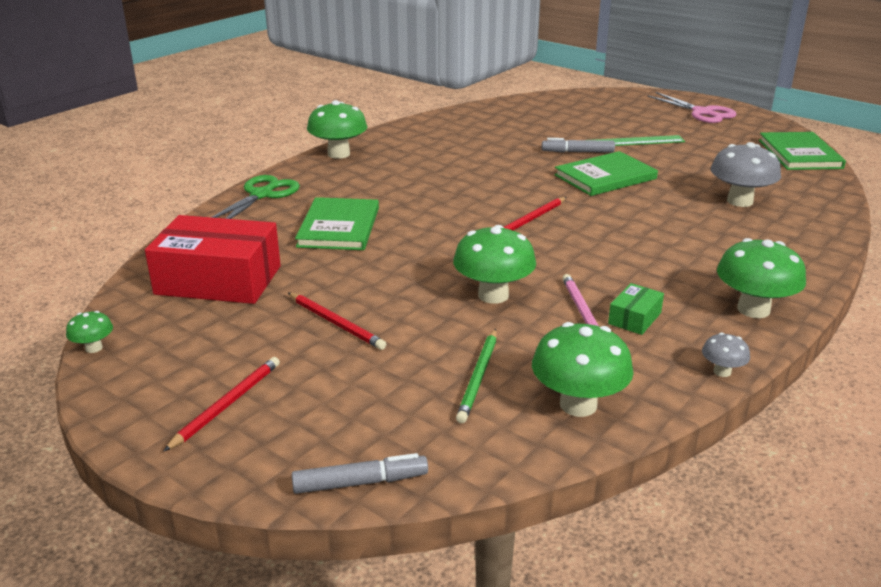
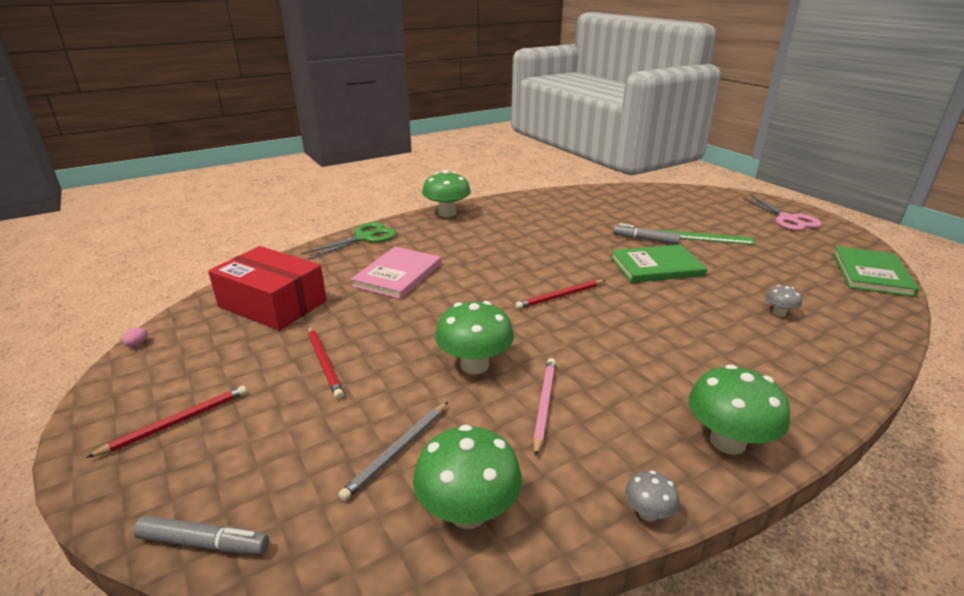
camera: 20 degrees right, 0 degrees up
(93, 348) = (138, 344): green mushroom -> pink egg
(339, 227) = (398, 275): green book -> pink book
(478, 377) = (397, 451): green pencil -> grey pencil
(634, 318) = (592, 421): green box -> none
(739, 201) = (779, 313): grey mushroom -> grey mushroom, size x0.49

